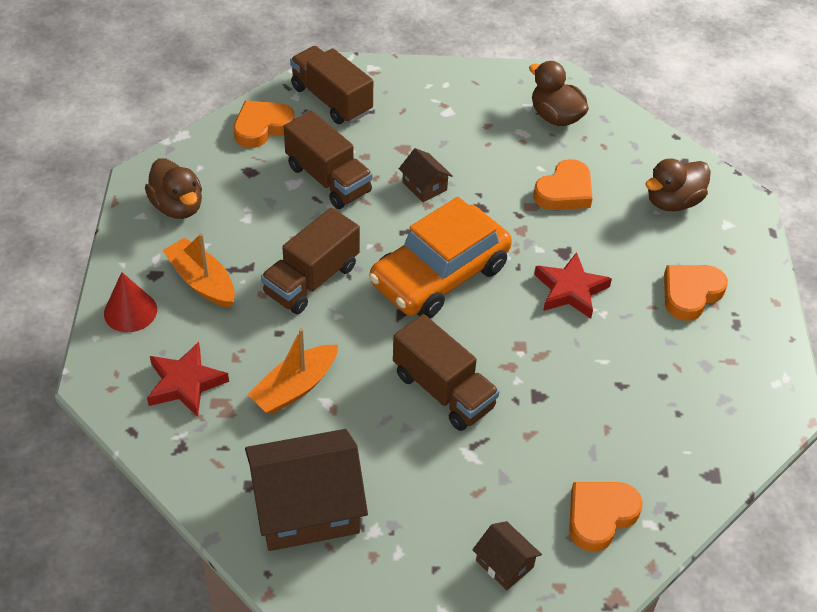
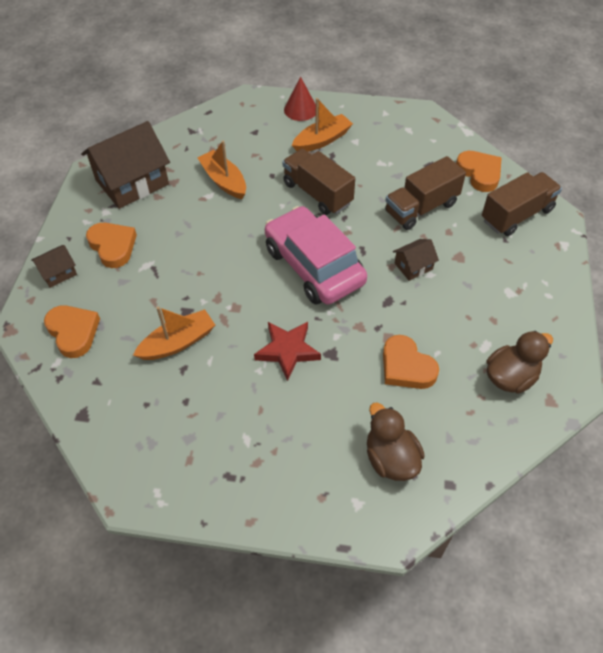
camera: 100 degrees right, 5 degrees up
(178, 206) = (393, 129): brown duck -> none
(185, 383) = (238, 132): red star -> none
(307, 507) = (132, 182): brown house -> brown house turned 60 degrees clockwise
(439, 275) = (314, 266): orange car -> pink car
(443, 390) = (204, 256): brown truck -> none
(586, 396) = (178, 342): none -> orange boat
(690, 294) = (271, 445): orange heart -> orange heart (113, 246)

